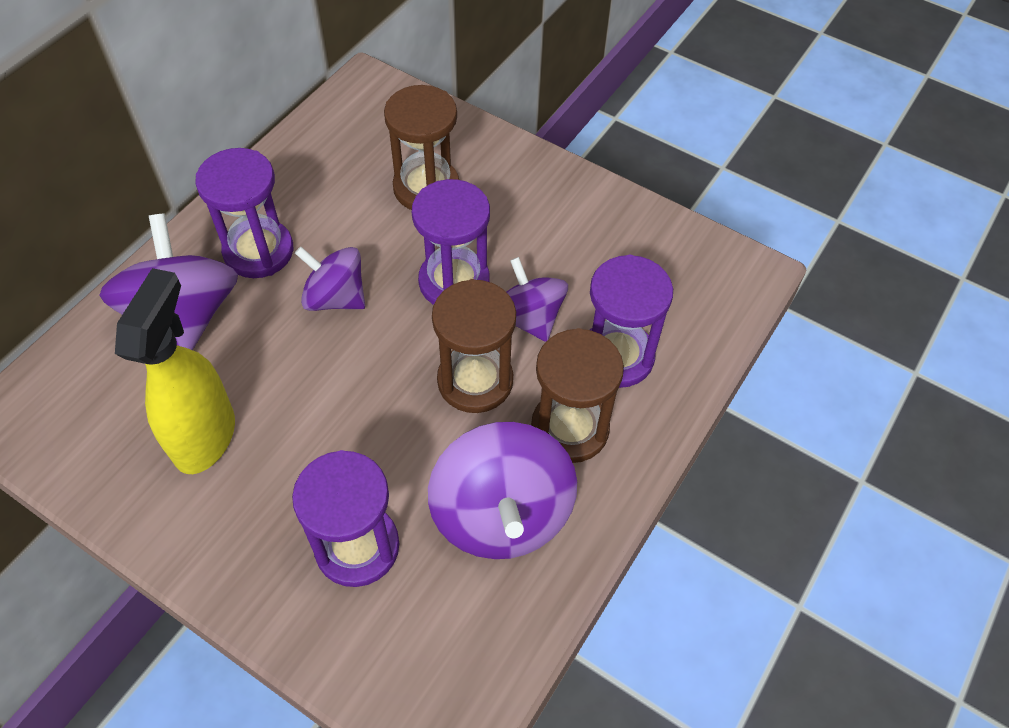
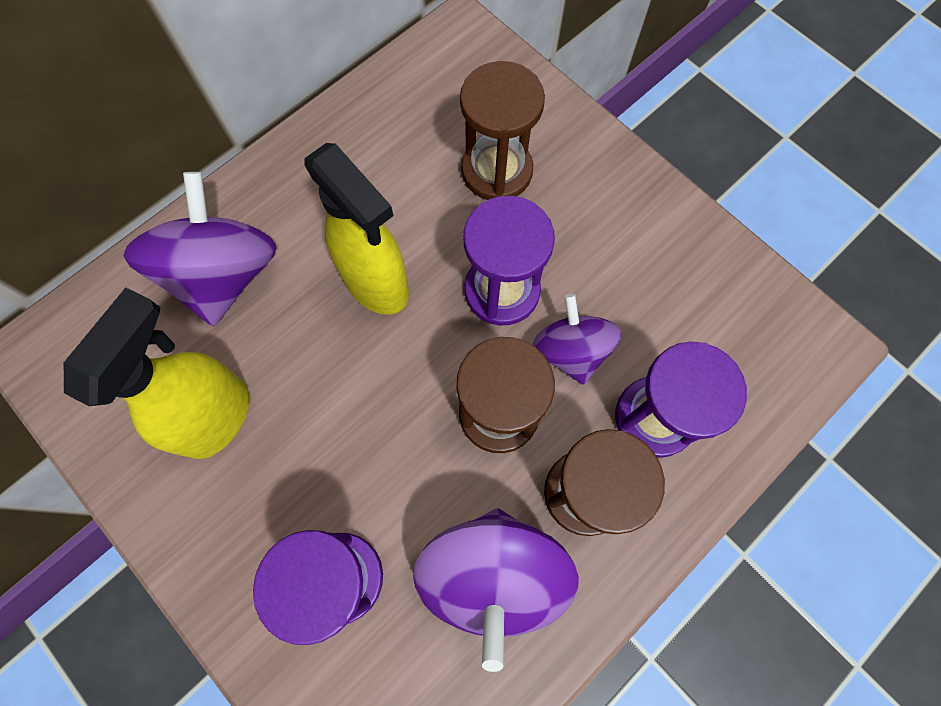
camera: 15 degrees right, 15 degrees up
(258, 251) = (311, 213): purple hourglass -> none
(335, 298) = (376, 284): purple spinning top -> yellow spray bottle

